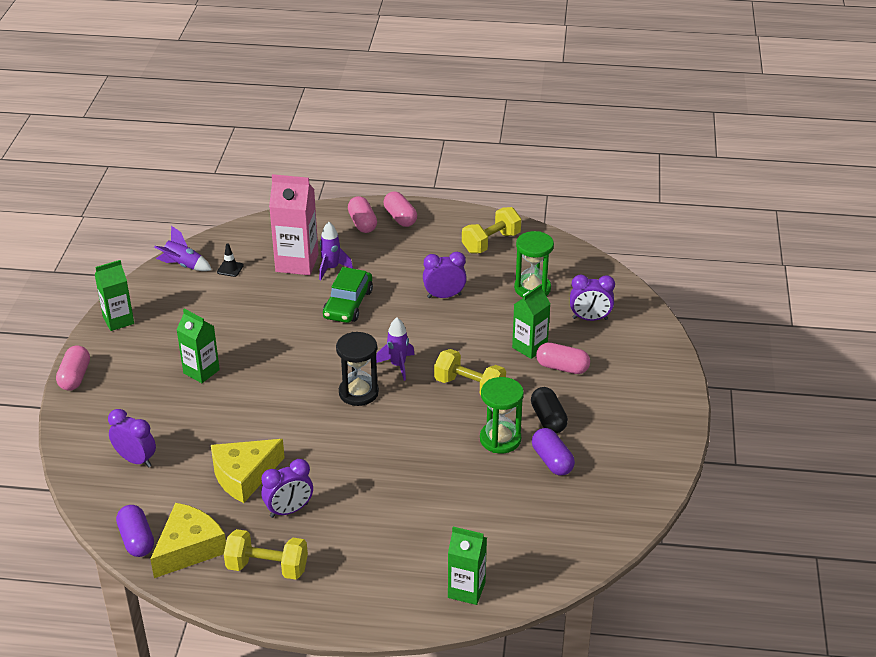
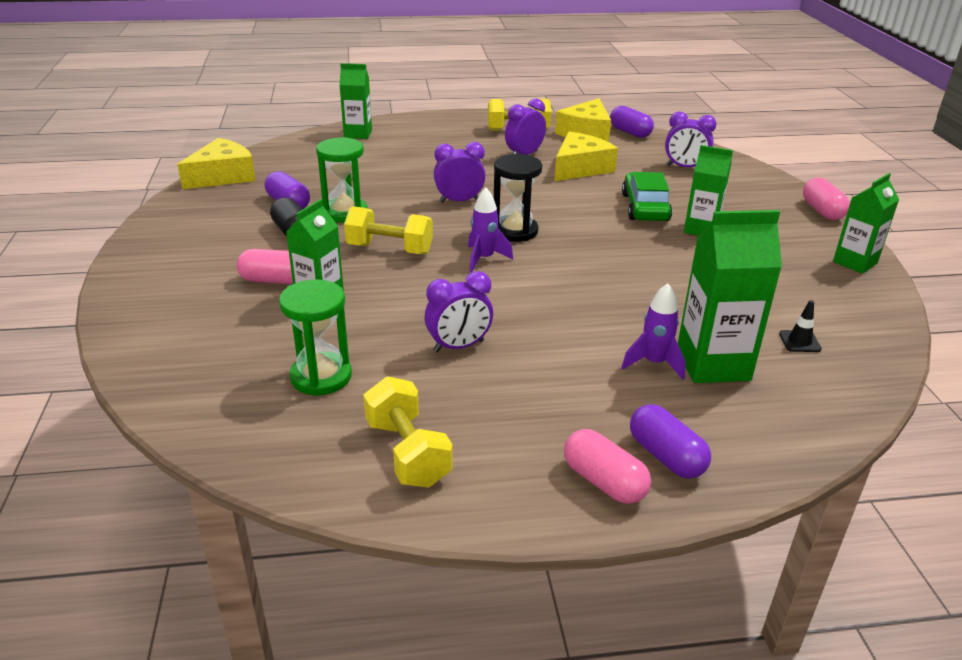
camera: 165 degrees right, 5 degrees down
(183, 265) = (869, 336): purple rocket -> none
(297, 263) = (713, 364): pink carton -> green carton
(348, 304) = (591, 317): green car -> green car (645, 207)
(362, 223) = (666, 456): pink capsule -> purple capsule
(491, 242) = (407, 453): yellow dumbbell -> yellow dumbbell turned 60 degrees counterclockwise
(590, 318) = (229, 343): purple clock -> purple clock (459, 201)
(621, 519) = (223, 176): none -> yellow cheese

